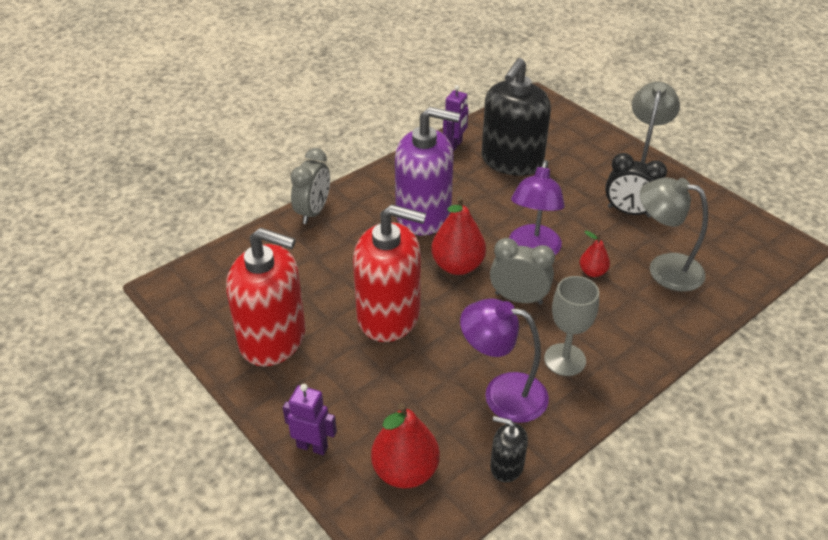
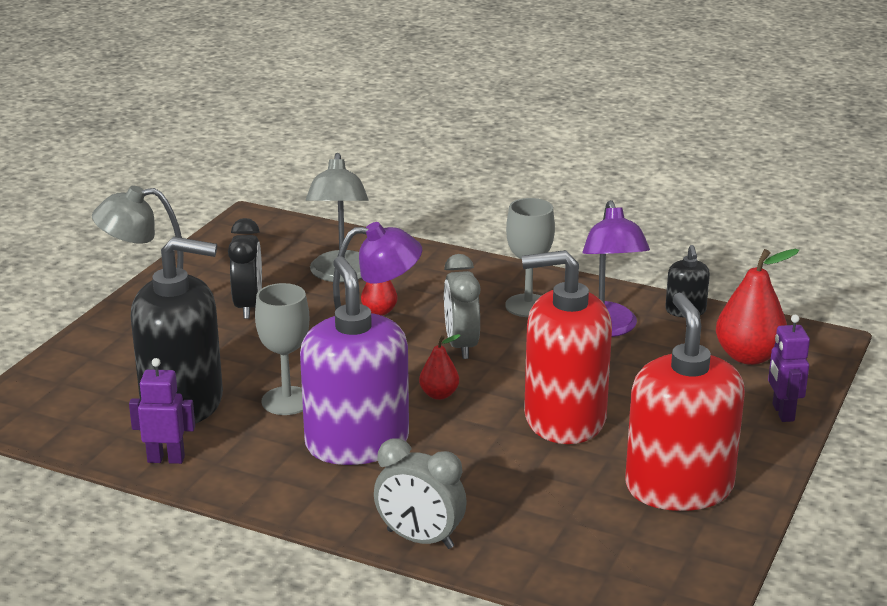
camera: 115 degrees left, 15 degrees down
(313, 212) = (420, 539): grey clock -> grey clock turned 150 degrees counterclockwise
(389, 315) = (564, 419): red soap dispenser -> red soap dispenser turned 75 degrees counterclockwise
(457, 266) = (439, 394): red pear -> red pear, size x0.55
(490, 200) = (287, 401): none -> grey goblet

